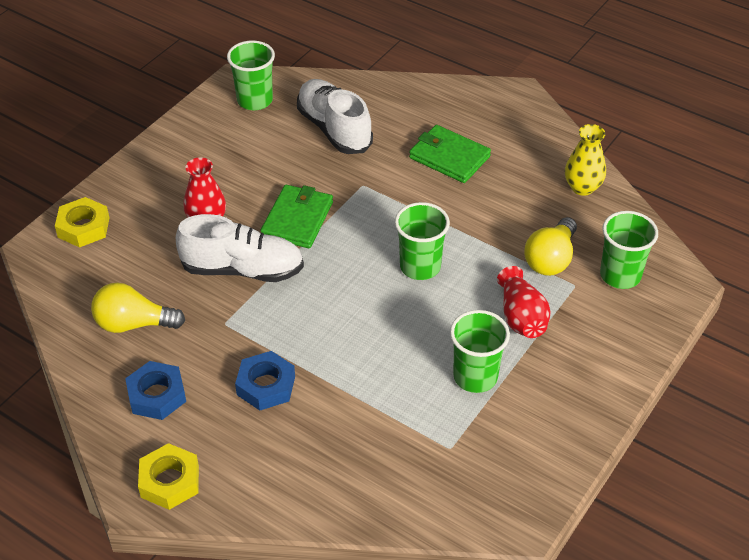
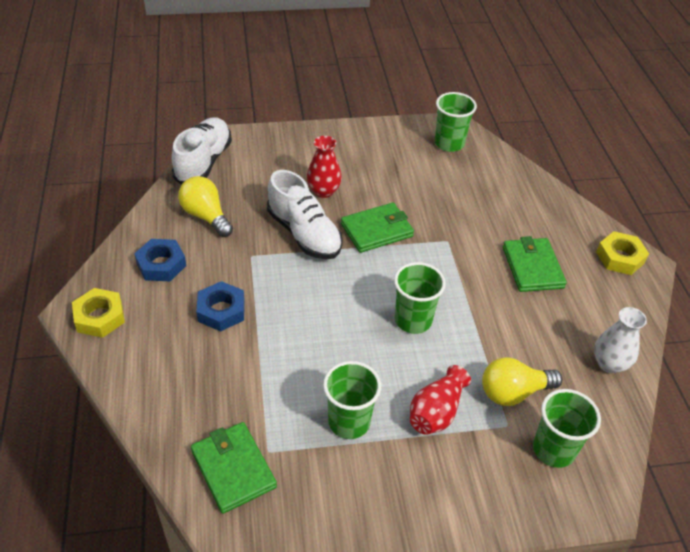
camera: 45 degrees right, 0 degrees up
(83, 227) = (256, 145): yellow nut -> yellow nut (620, 257)
(334, 129) = (476, 194): white shoe -> white shoe (204, 162)
(443, 482) = (233, 469): none -> green wallet
(582, 187) = (609, 363): yellow vase -> white vase

